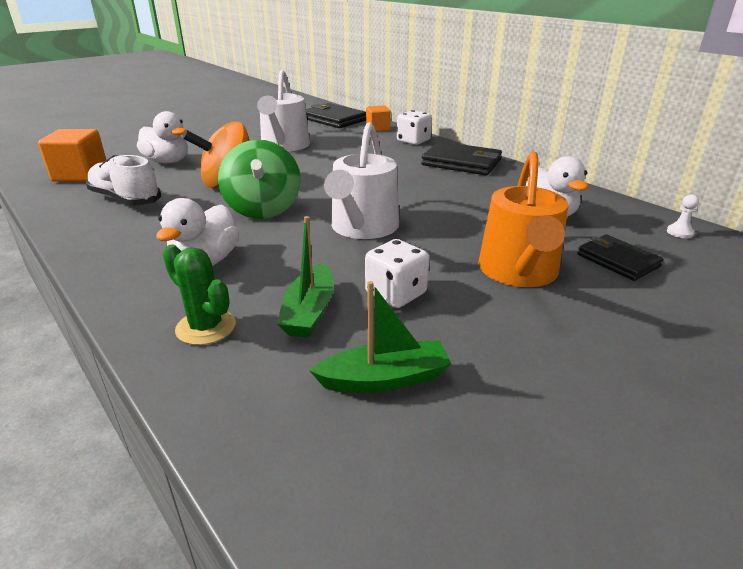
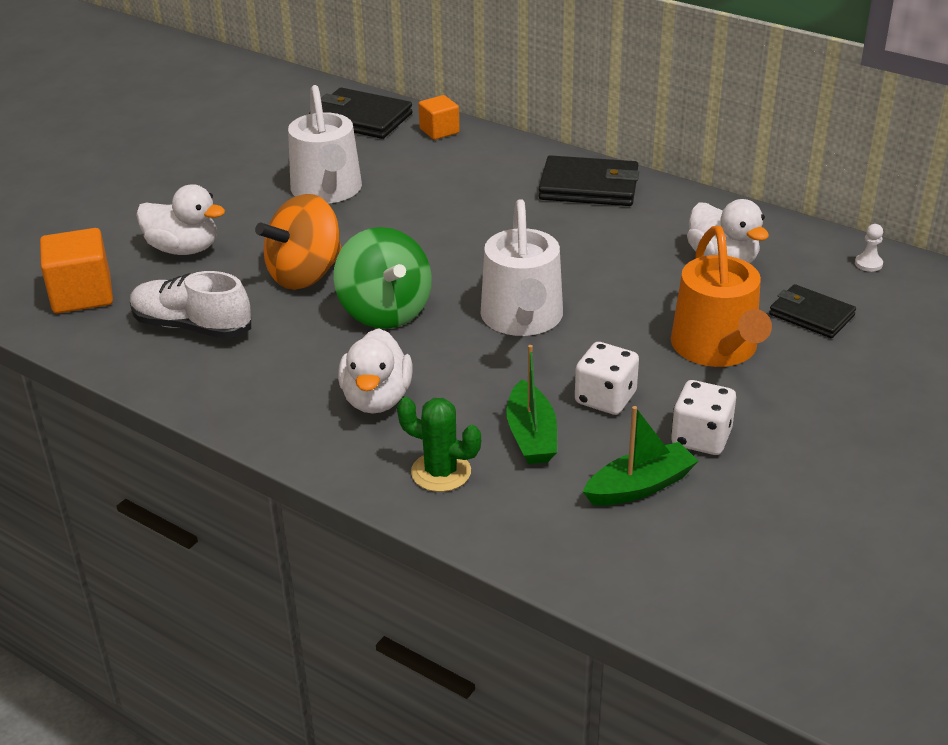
camera: 15 degrees left, 5 degrees up
(413, 141) = (504, 151): white dice -> white dice (701, 438)

